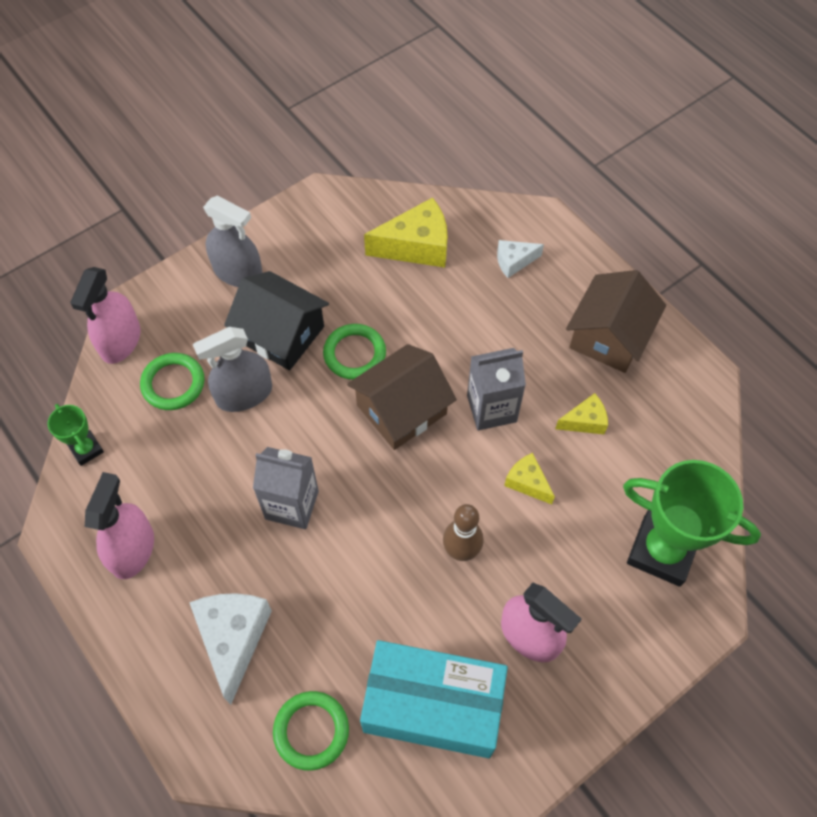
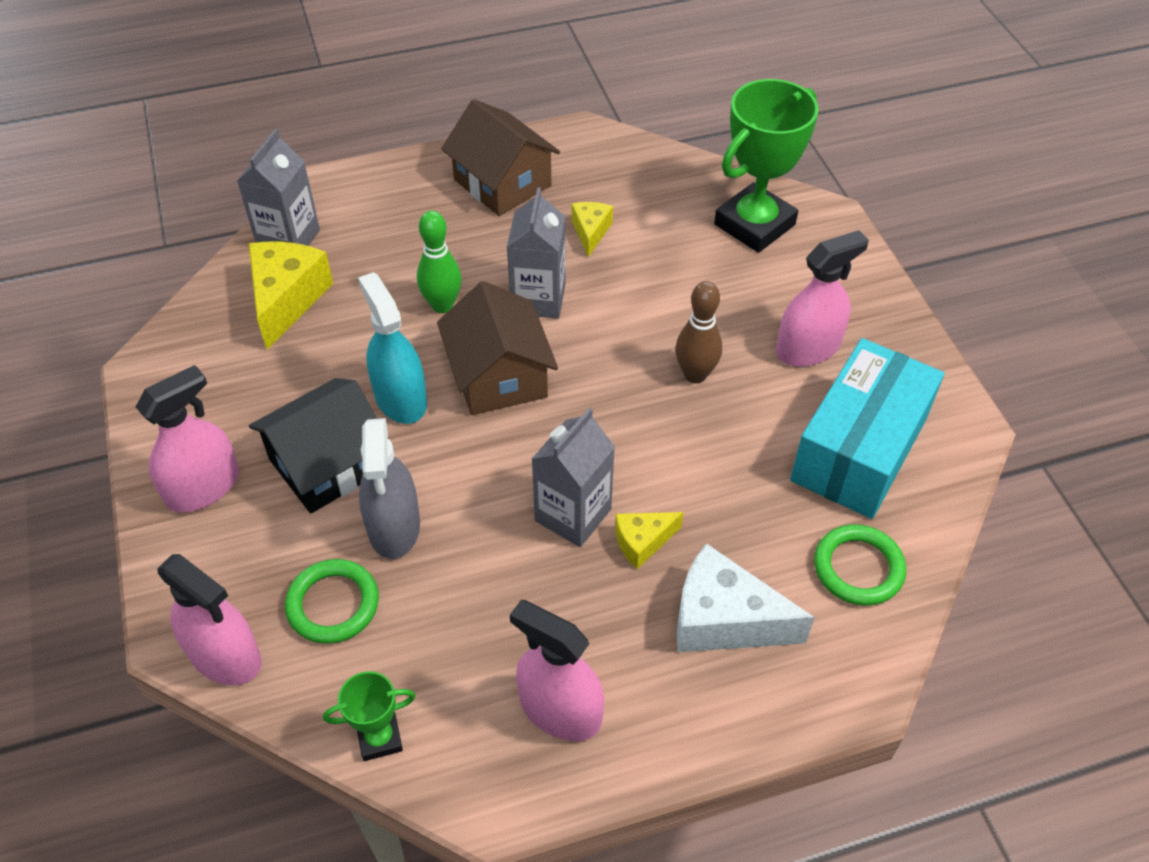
camera: 70 degrees left, 10 degrees down
(238, 272) = (203, 487): grey spray bottle -> pink spray bottle
(354, 354) = (400, 398): green ring -> turquoise spray bottle
(455, 345) = (442, 305): none -> green bowling pin
(475, 222) = (289, 239): none -> grey carton
(514, 262) = (364, 224): white cheese -> none
(527, 482) = (639, 297): yellow cheese -> yellow cheese (642, 542)

